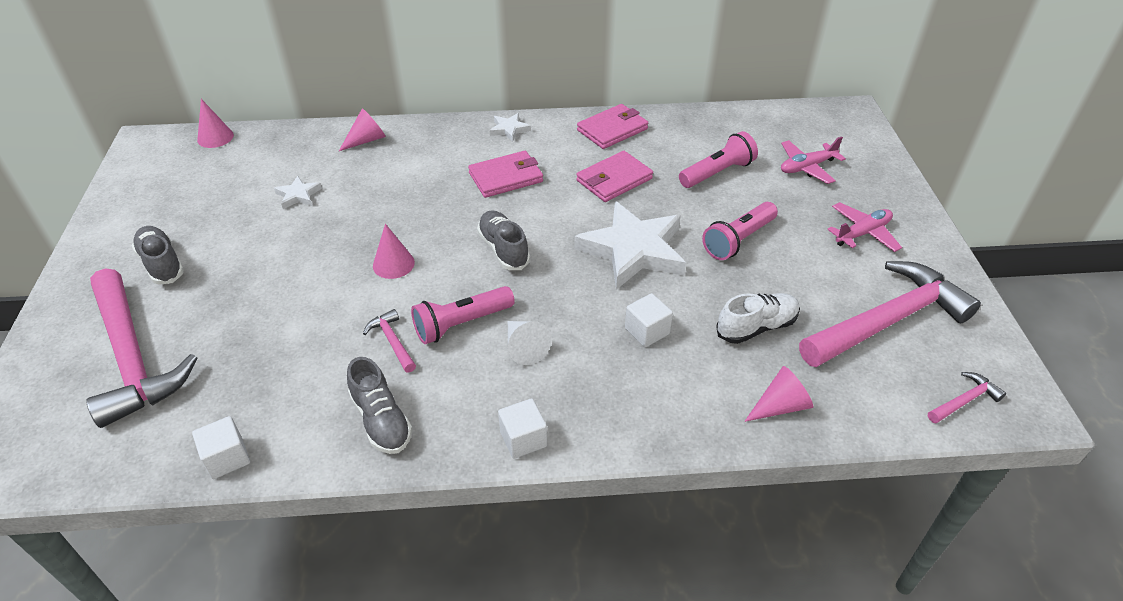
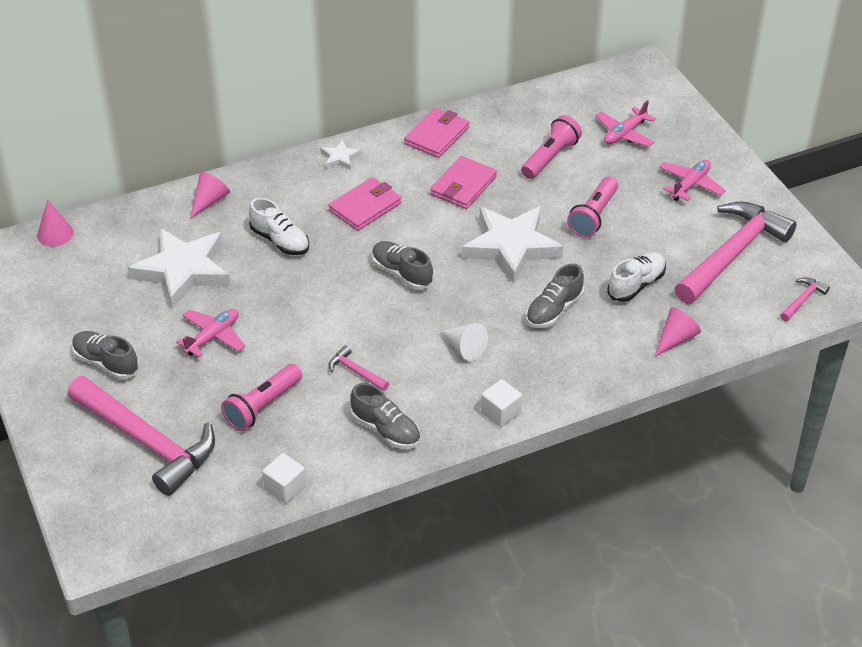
camera: 20 degrees left, 0 degrees up
(278, 265) = (213, 337): none -> pink plane
(298, 195) = (183, 270): white star -> white star, size x2.29
(393, 264) = (314, 310): pink cone -> none
(405, 189) = (280, 241): none -> white shoe
(461, 324) = (403, 343): pink flashlight -> pink flashlight (262, 406)
(647, 331) = (554, 310): white cube -> grey shoe

